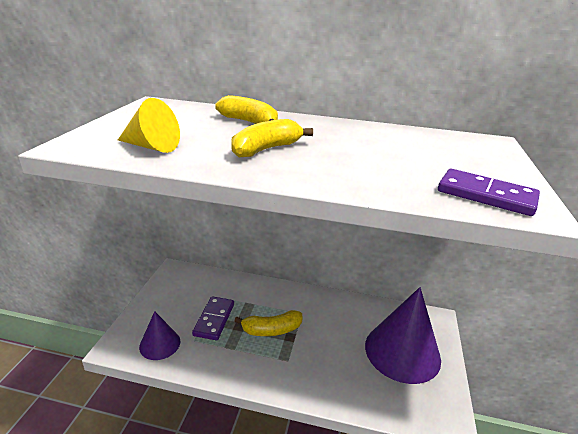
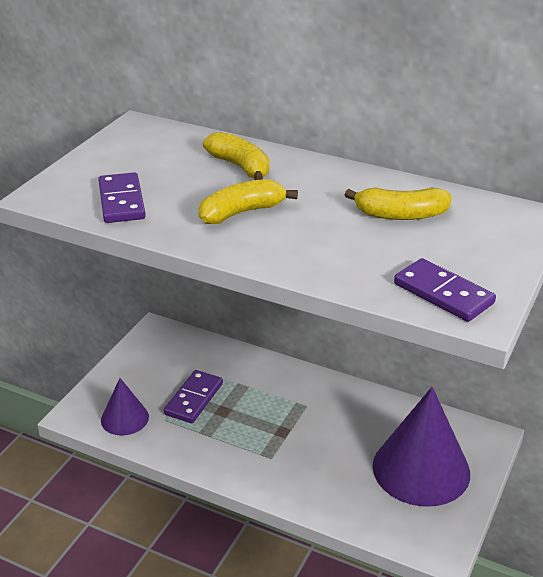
camera: 15 degrees right, 5 degrees up
(151, 147) = (122, 201): yellow cone -> purple domino
(271, 330) = (262, 420): yellow banana -> yellow banana (401, 215)

